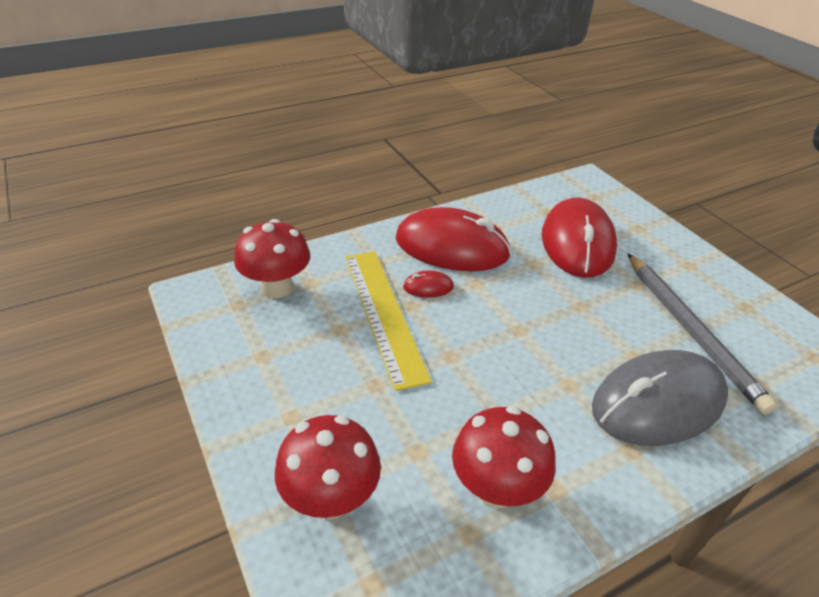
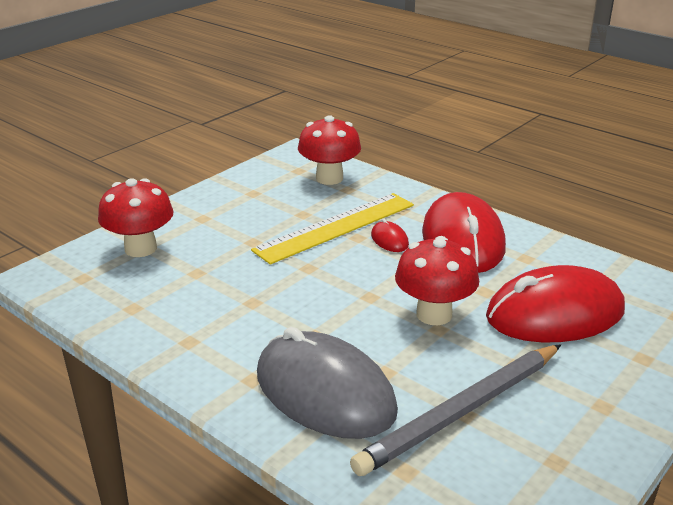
camera: 70 degrees right, 10 degrees down
(496, 488) = (177, 313): red mushroom -> red mushroom (434, 314)

